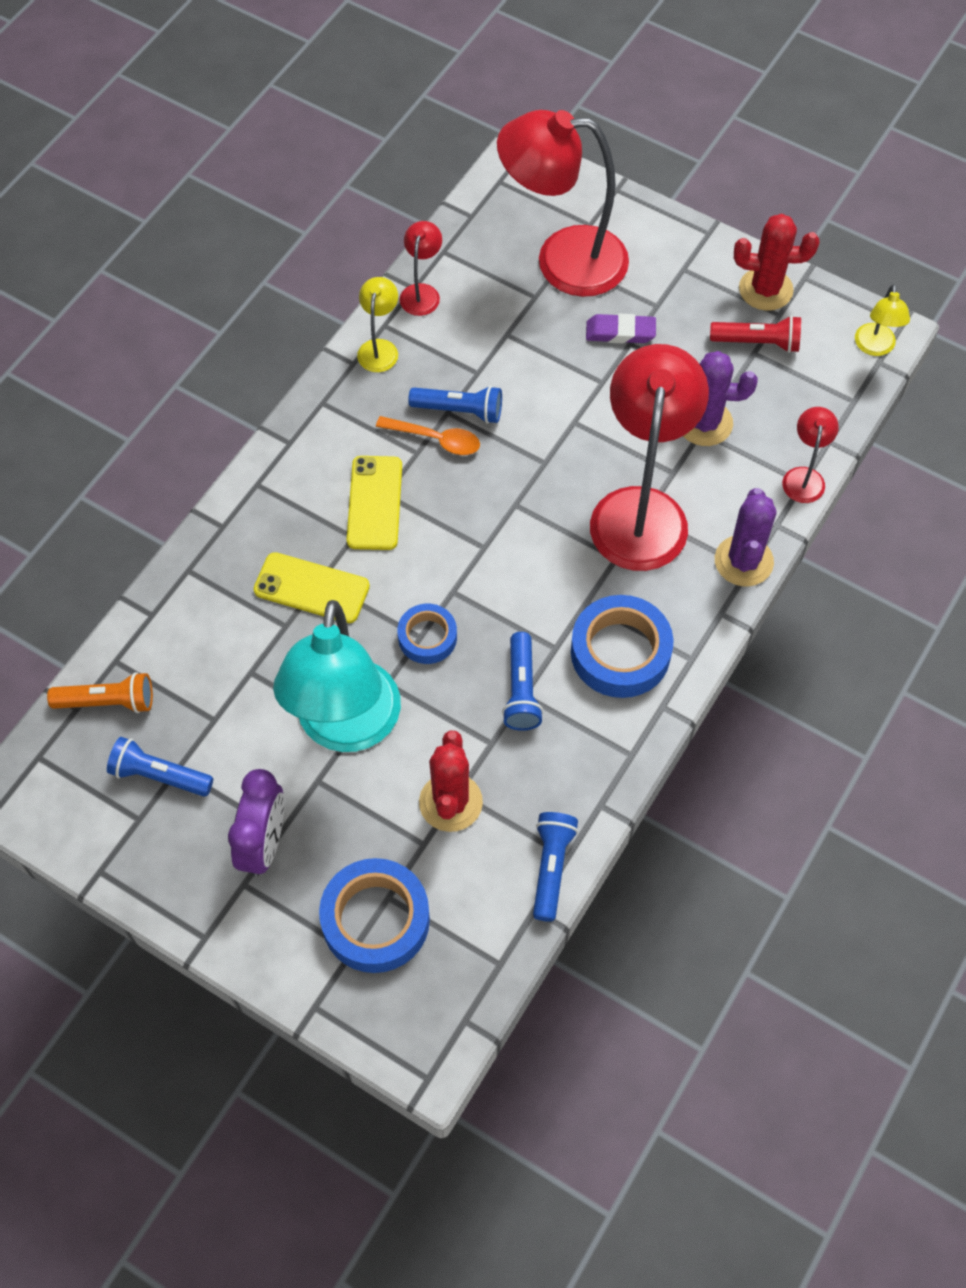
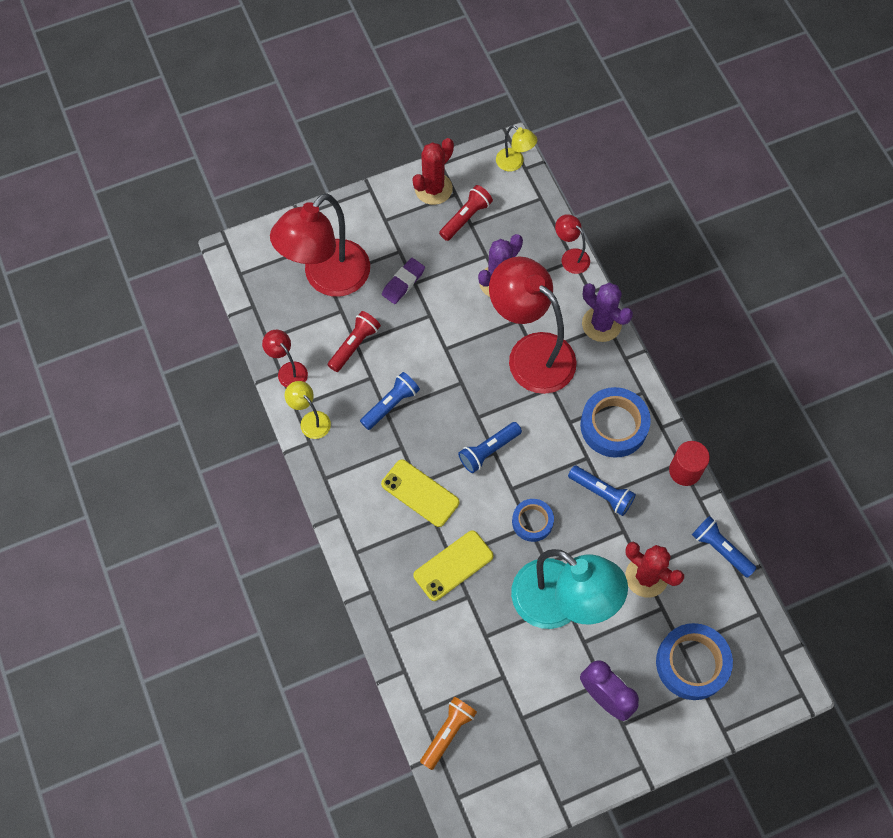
camera: 55 degrees left, 5 degrees up
(159, 775) = (519, 731): blue flashlight -> blue flashlight (488, 450)
(435, 439) = (401, 431): orange spoon -> none
(503, 333) = (354, 345): none -> red flashlight
(624, 766) = (685, 471): none -> red cylinder

